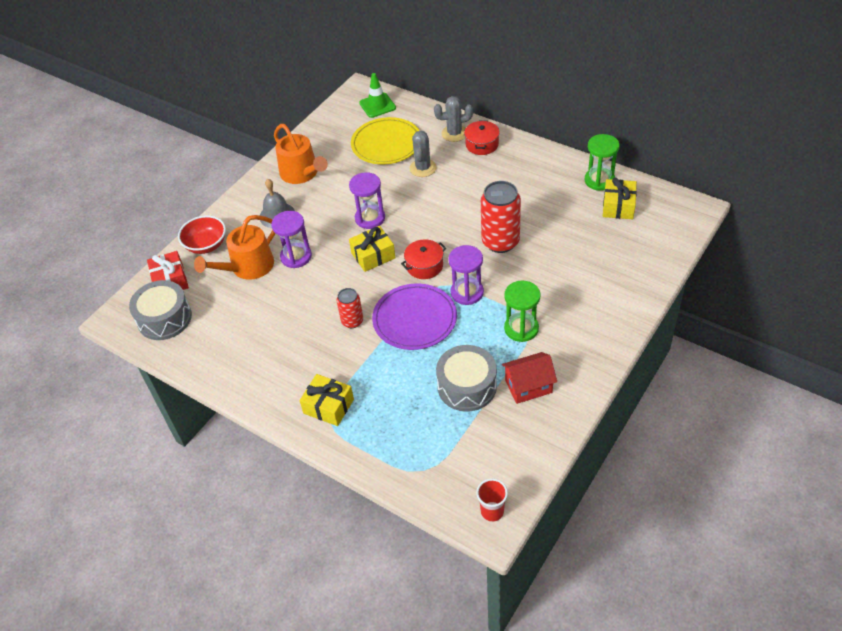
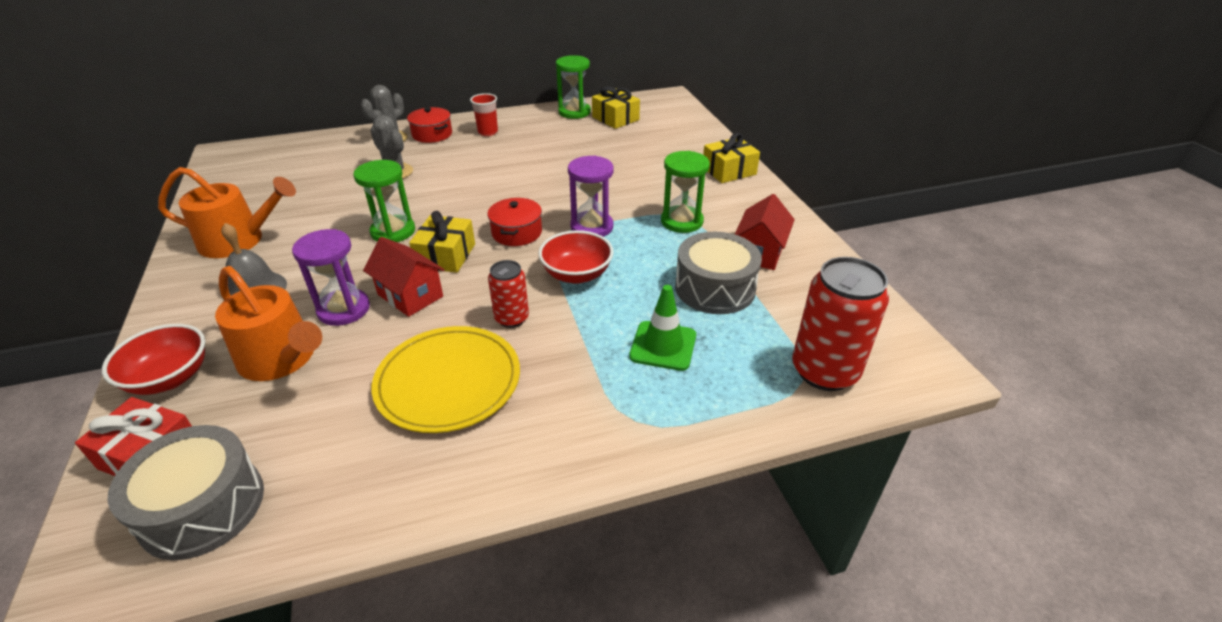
camera: 55 degrees left, 10 degrees down
(248, 267) = (282, 359): orange watering can -> orange watering can turned 45 degrees counterclockwise
(328, 406) = (614, 409): yellow gift -> yellow gift (729, 171)
(329, 270) = (410, 295): none -> red house
(370, 218) = (393, 231): purple hourglass -> green hourglass
(377, 105) = (265, 155): green traffic cone -> green traffic cone (663, 346)
(386, 144) = (322, 174): yellow plate -> yellow plate (448, 382)
(414, 319) = (576, 274): purple plate -> red bowl
(492, 511) = (910, 359): red cup -> red cup (488, 132)
(500, 242) = (560, 181): red can -> red can (824, 371)

